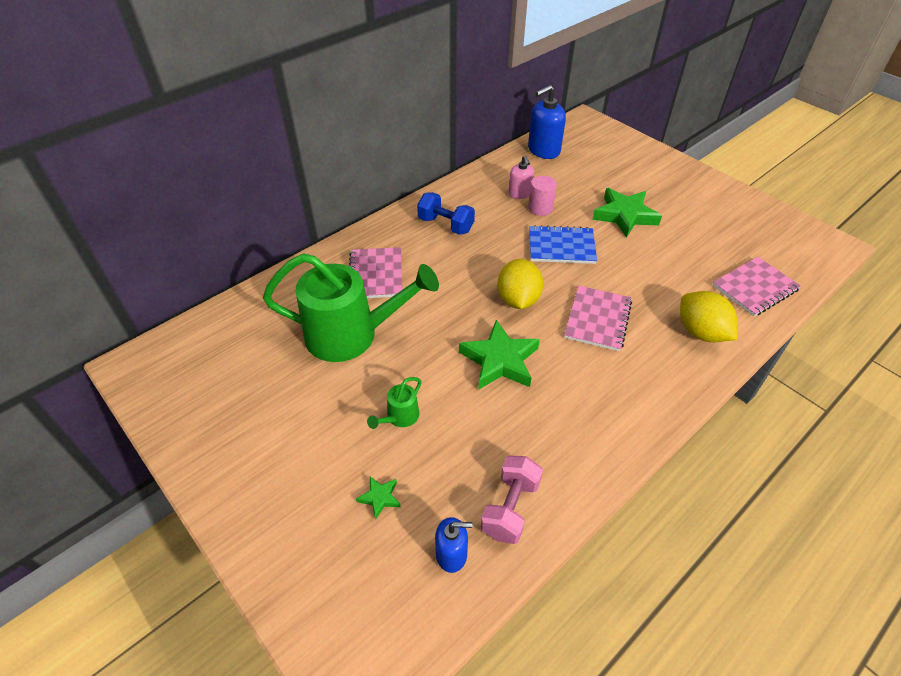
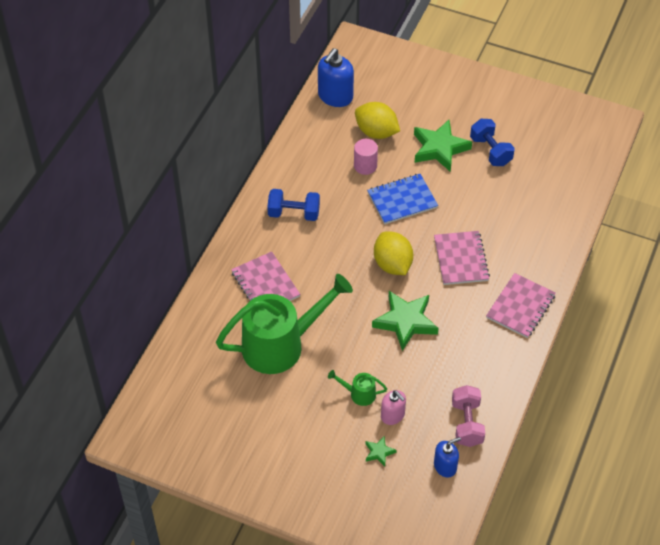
camera: 25 degrees left, 5 degrees up
(399, 417) = (358, 394): green watering can -> green watering can turned 90 degrees clockwise
(520, 194) = (339, 156): pink soap dispenser -> pink soap dispenser (392, 415)
(679, 233) = (490, 151): none -> blue dumbbell
(700, 332) = (539, 242): yellow lemon -> yellow lemon (376, 132)
(754, 288) = (565, 186): pink notebook -> pink notebook (520, 307)

